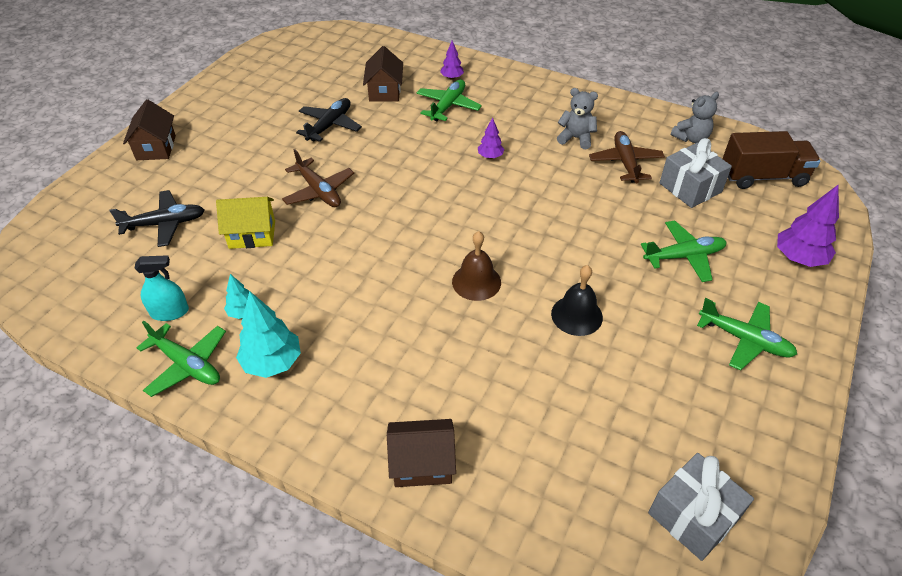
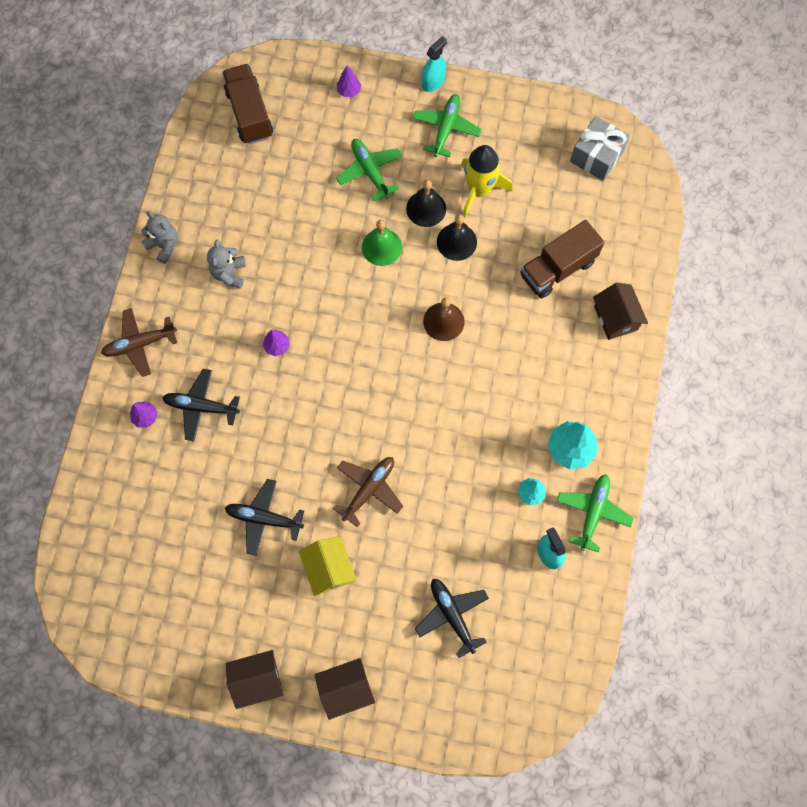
camera: 105 degrees left, 25 degrees up
(252, 234) = (443, 526): yellow house -> yellow house (329, 568)
(385, 91) = (188, 481): brown house -> brown house (257, 679)
(448, 106) = (201, 407): green plane -> black plane
(515, 413) = (557, 268): none -> brown truck
(583, 248) = (381, 247): none -> green bell
(625, 163) = (257, 226): brown plane -> brown plane (140, 344)
(627, 296) = (426, 208): none -> black bell
(647, 354) = (479, 190): none -> yellow rocket
(690, 188) = (280, 170): grey gift -> none
(691, 138) = (204, 172): grey teddy bear -> grey teddy bear (164, 245)
(798, 258) = (349, 91): purple tree -> purple tree, size x0.56
(819, 342) = (433, 81): none -> turquoise spray bottle

